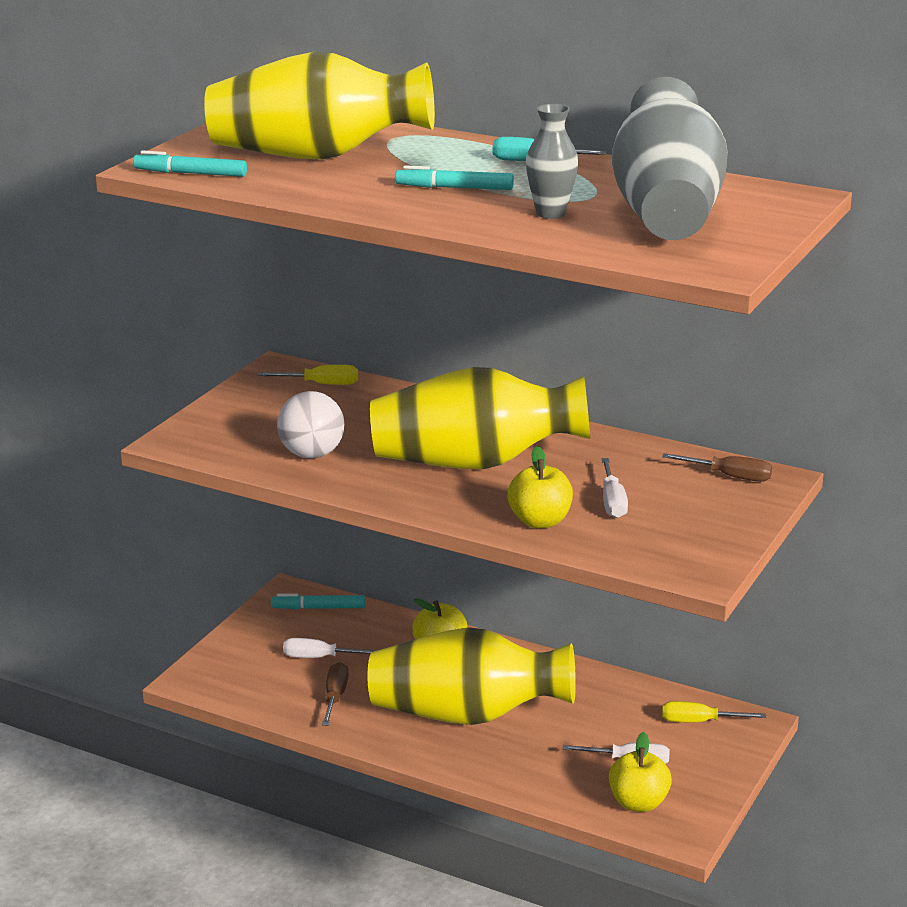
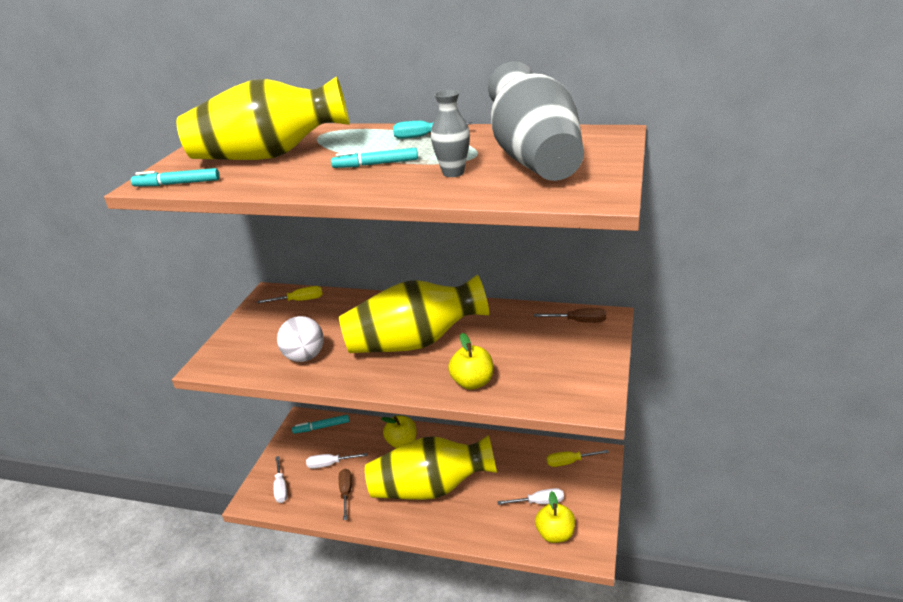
camera: 10 degrees left, 5 degrees up
(612, 502) = (514, 356): white screwdriver -> white screwdriver (281, 488)

